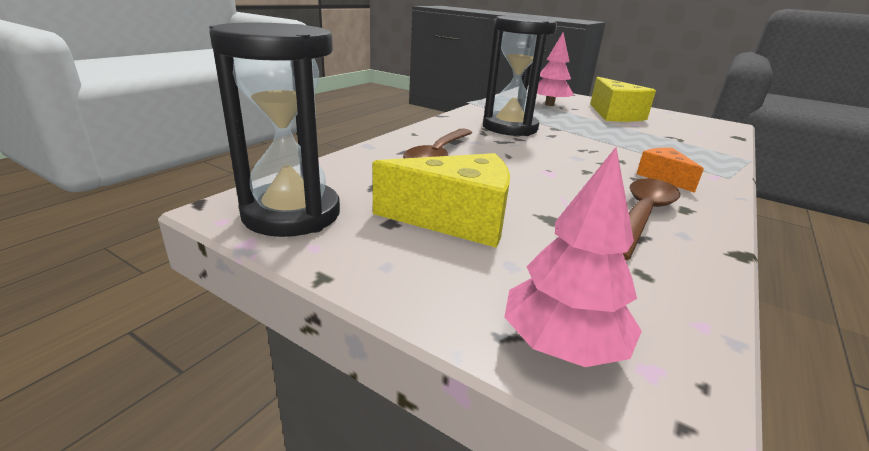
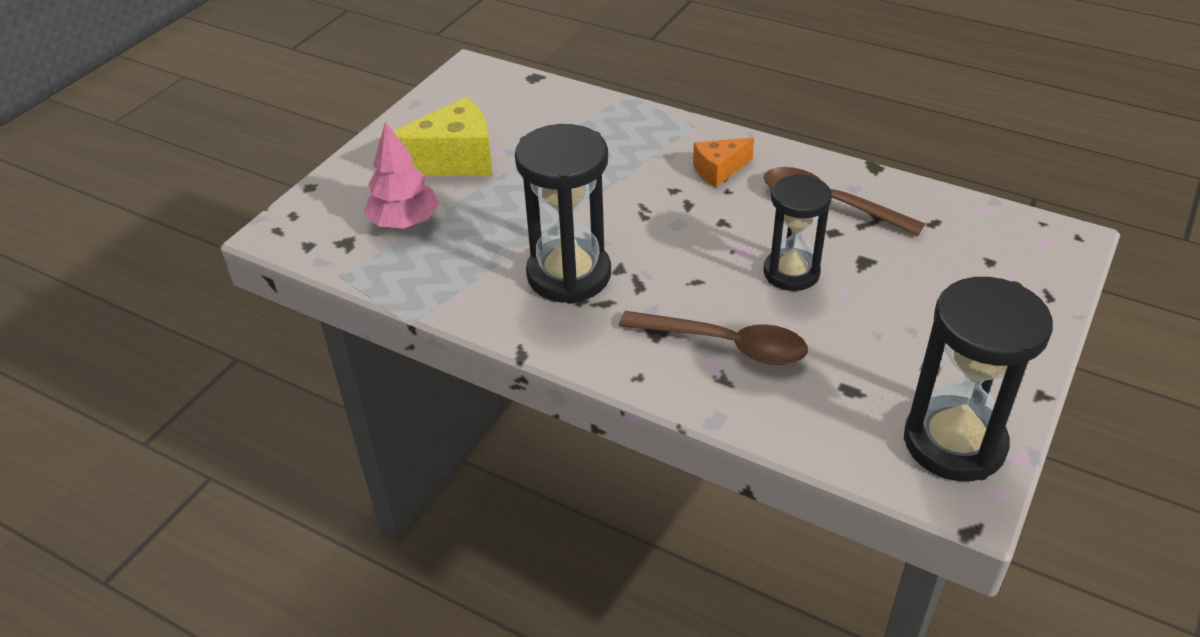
camera: 90 degrees left, 15 degrees up
(456, 220) = (901, 322): yellow cheese -> none
(524, 185) = (791, 272): none -> black hourglass
(562, 345) = (1043, 272): pink tree -> none

